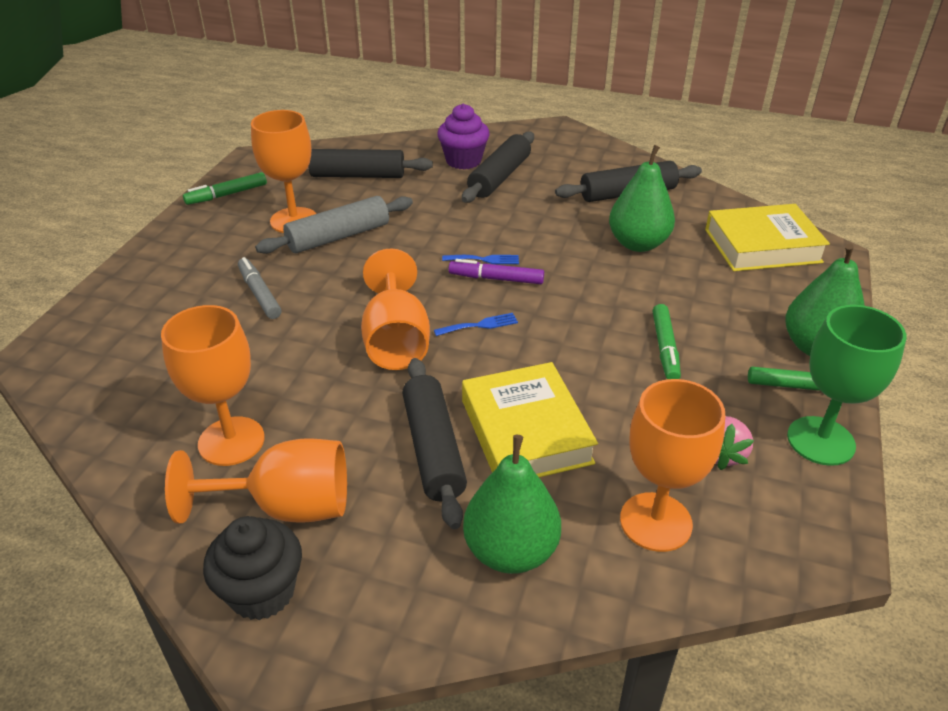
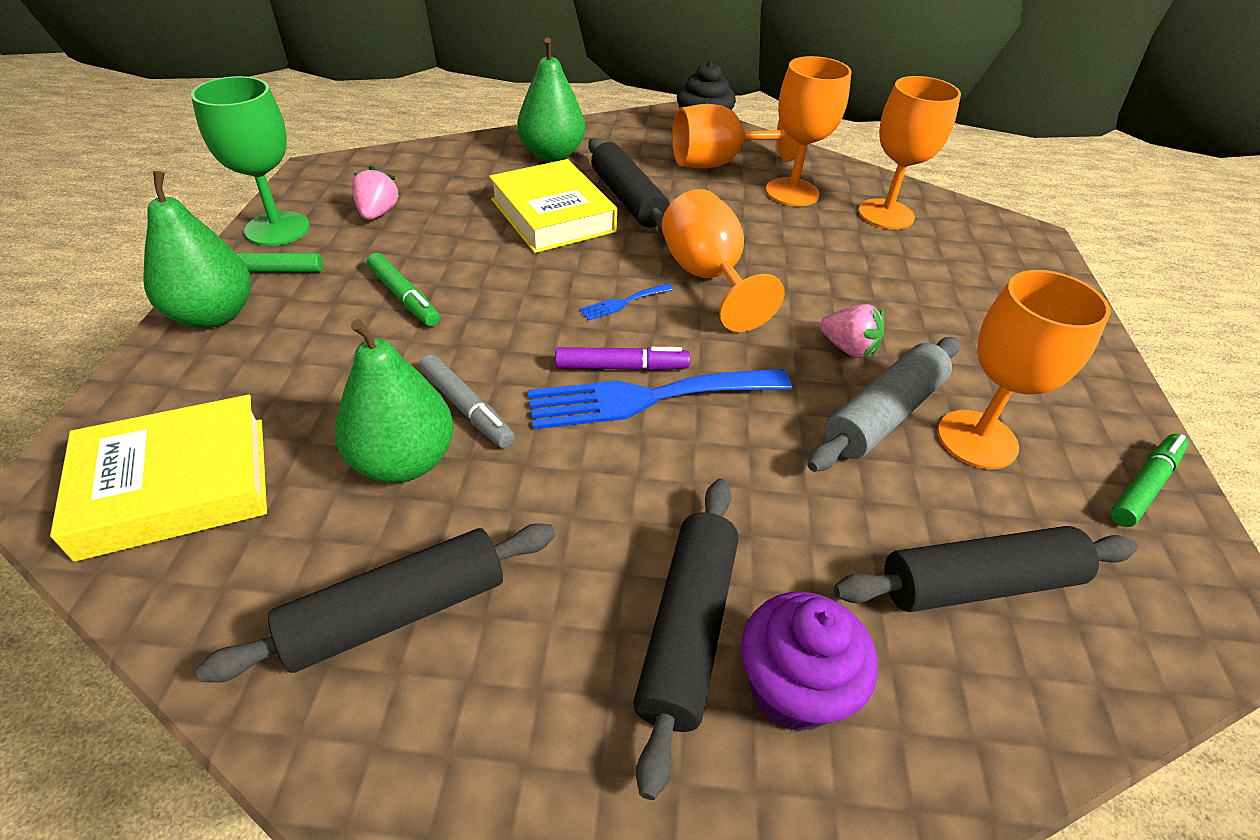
camera: 165 degrees right, 5 degrees up
(259, 294) = (900, 314): grey marker -> grey marker (466, 408)
(324, 274) = (848, 348): none -> pink strawberry
(484, 259) = (648, 398): blue fork -> blue fork, size x2.30
(655, 522) = (446, 173): orange goblet -> orange goblet (886, 214)
(665, 348) = (404, 297): green marker -> green marker turned 150 degrees clockwise

